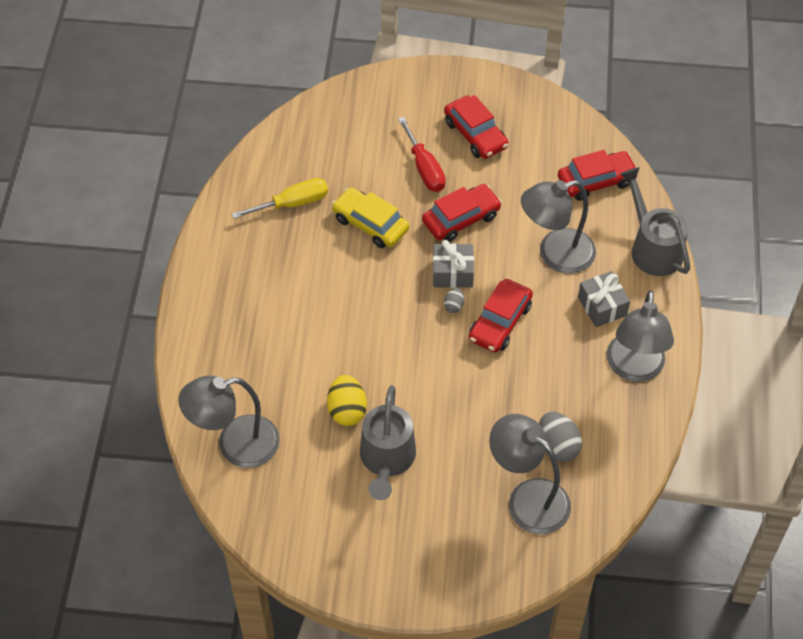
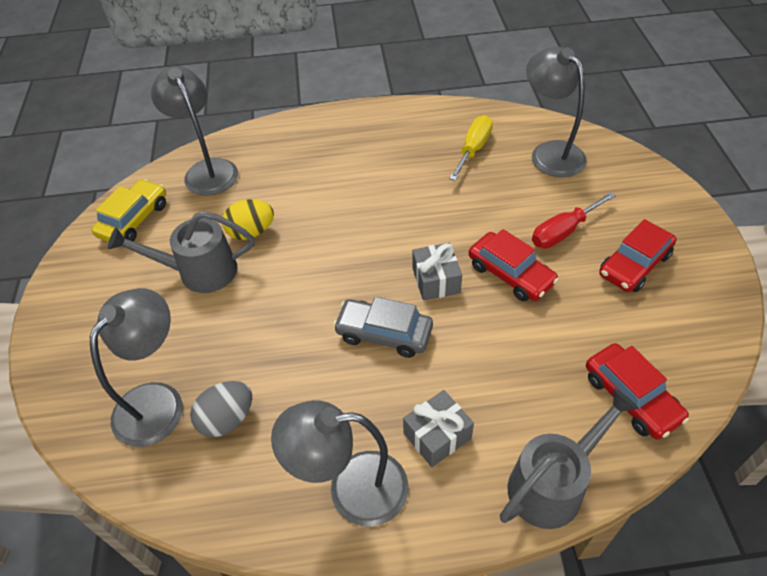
camera: 80 degrees right, 5 degrees down
(292, 203) = (473, 149): yellow screwdriver -> yellow screwdriver turned 120 degrees counterclockwise
(370, 224) = (473, 205): yellow car -> yellow car (134, 220)
(454, 306) = (393, 289): grey egg -> none
(500, 322) = (384, 333): red car -> grey car
(555, 255) = (497, 371): grey lamp -> grey lamp (550, 152)

